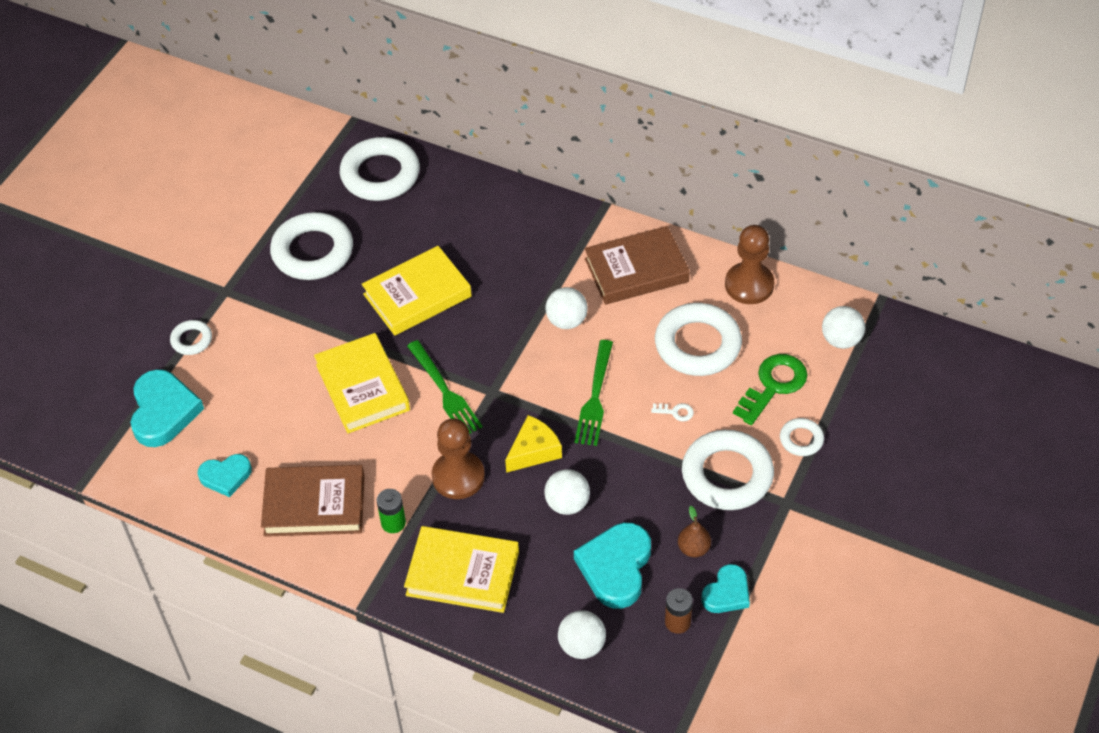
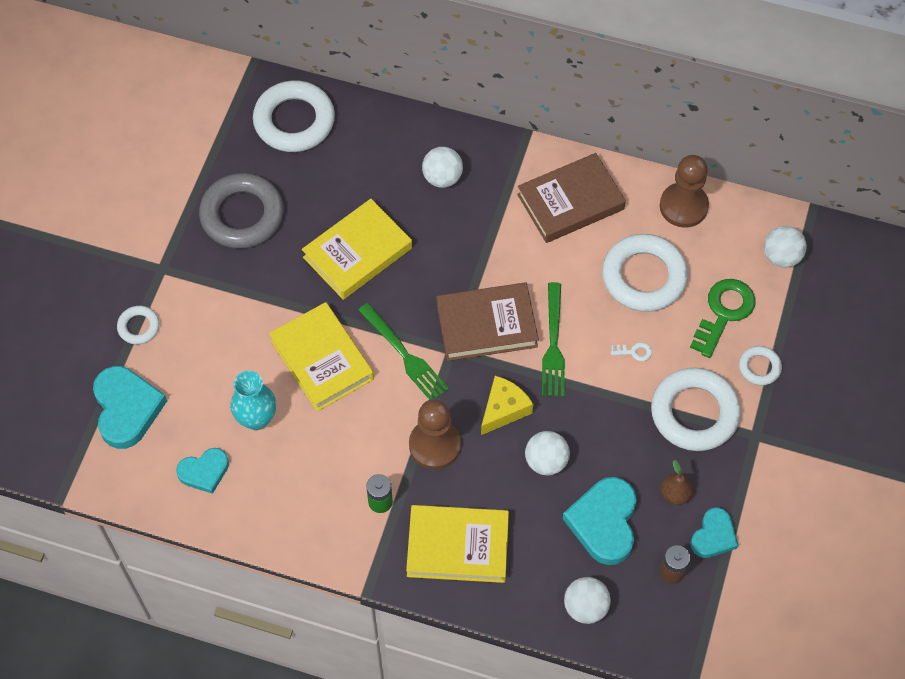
camera: 10 degrees left, 10 degrees up
(287, 433) = (256, 418): none -> turquoise vase
(312, 252) = (242, 215): white ring -> grey ring
(314, 505) = (299, 492): brown book -> brown book (486, 325)
(566, 321) = (511, 265): white ball -> white ball (442, 178)

